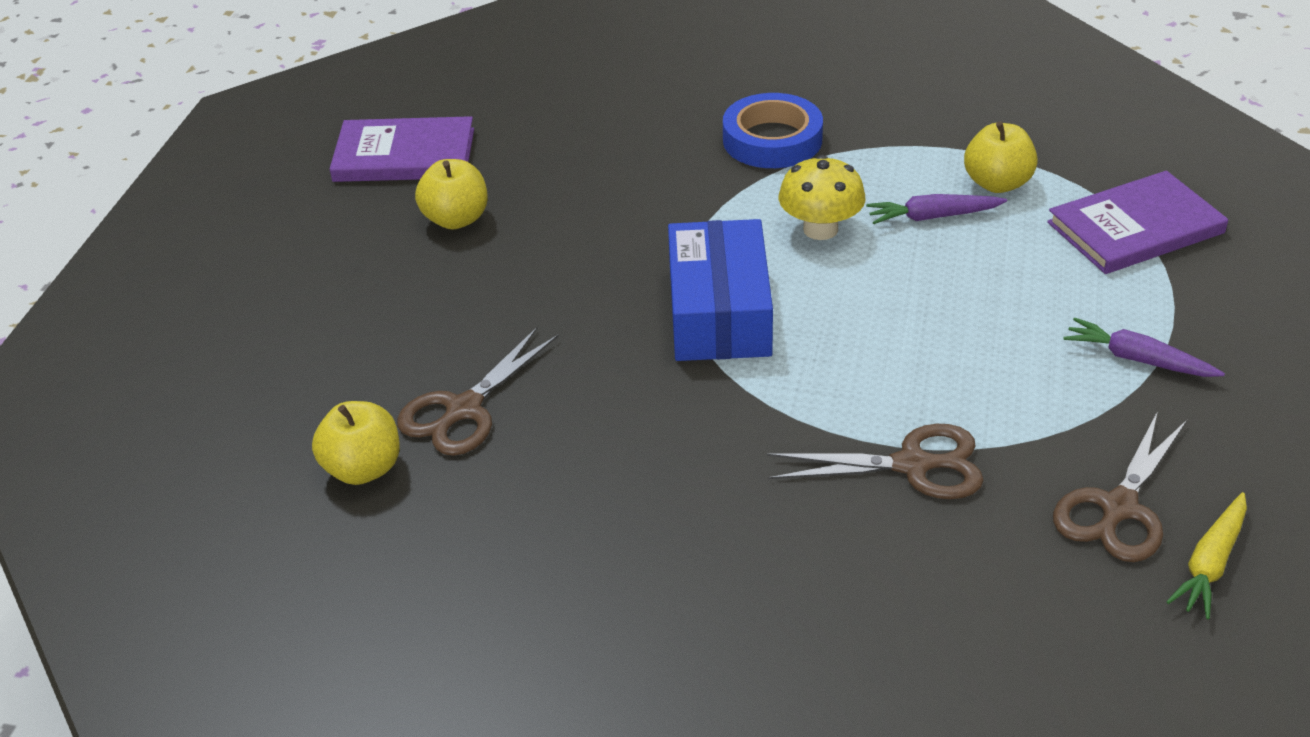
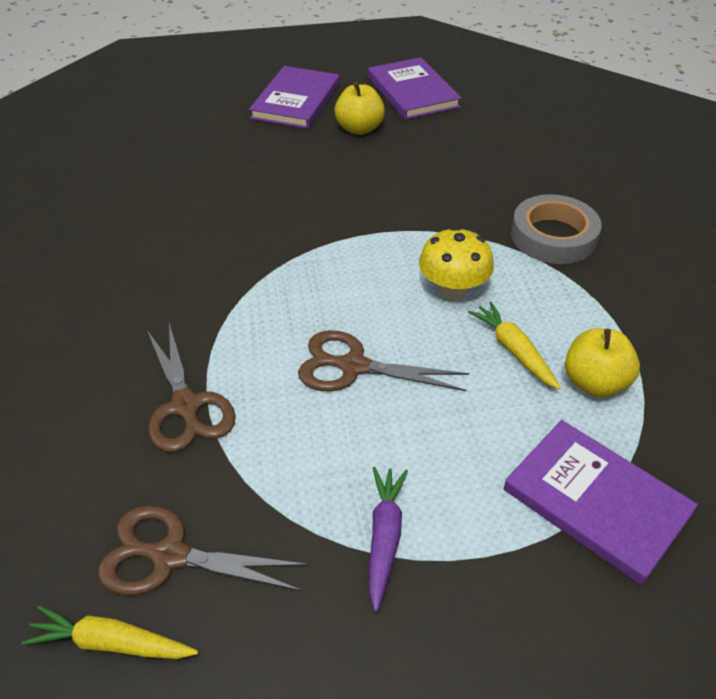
camera: 65 degrees right, 5 degrees up
(337, 258) = (296, 101): none -> purple book
(363, 469) = (112, 165): yellow apple -> none
(464, 410) = (175, 185): brown scissors -> brown scissors (353, 366)
(719, 312) = (322, 263): blue box -> none
(772, 140) = (553, 236): blue tape -> grey tape
(932, 217) = (513, 350): purple carrot -> yellow carrot

